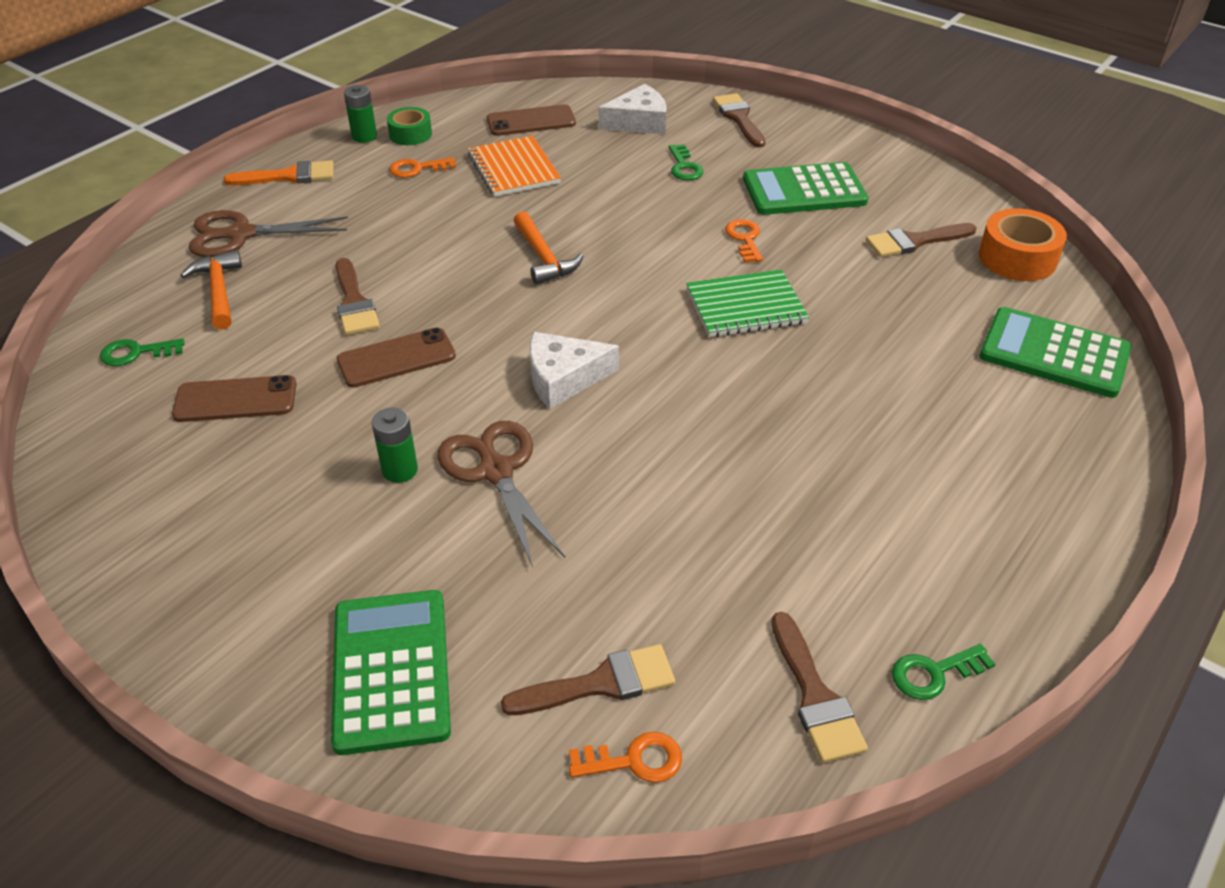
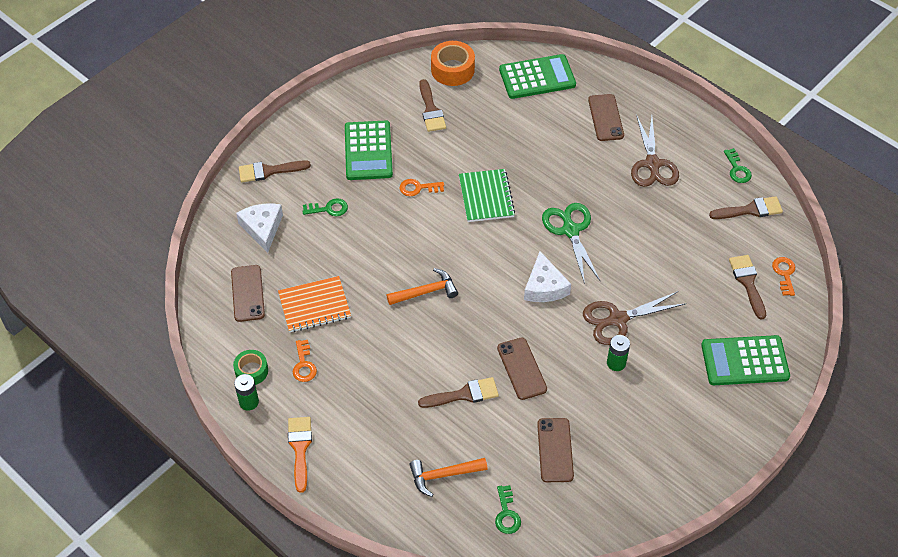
camera: 85 degrees left, 10 degrees up
(240, 235) = (376, 471): brown scissors -> brown scissors (652, 164)
(694, 406) = (570, 230): none -> green scissors
(994, 448) = (605, 118): none -> brown phone
(1054, 354) = (537, 77): green calculator -> green calculator turned 135 degrees counterclockwise

